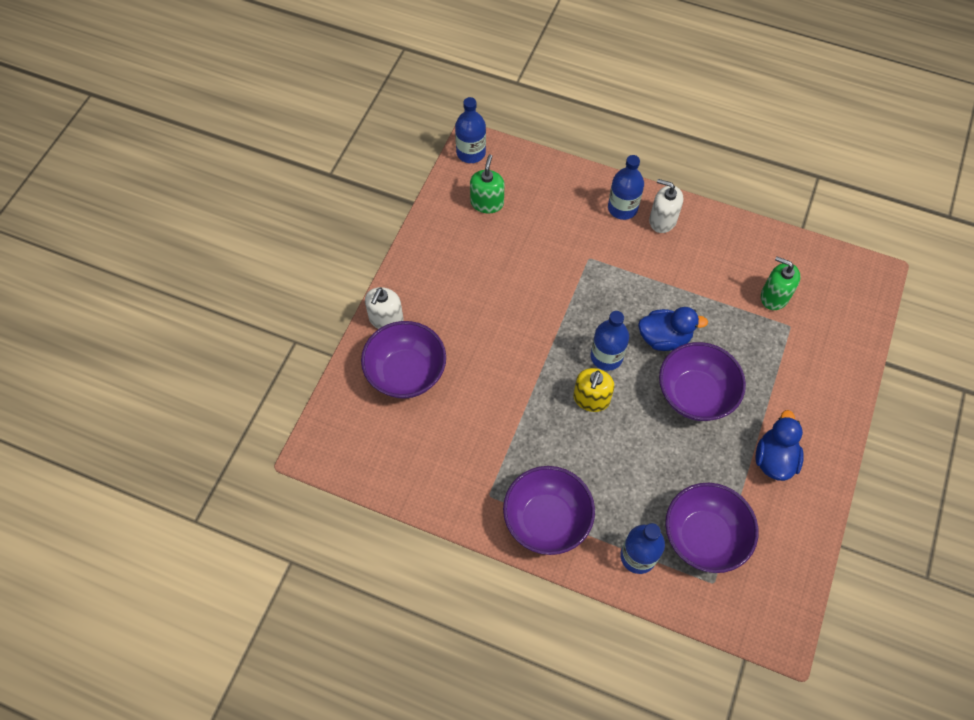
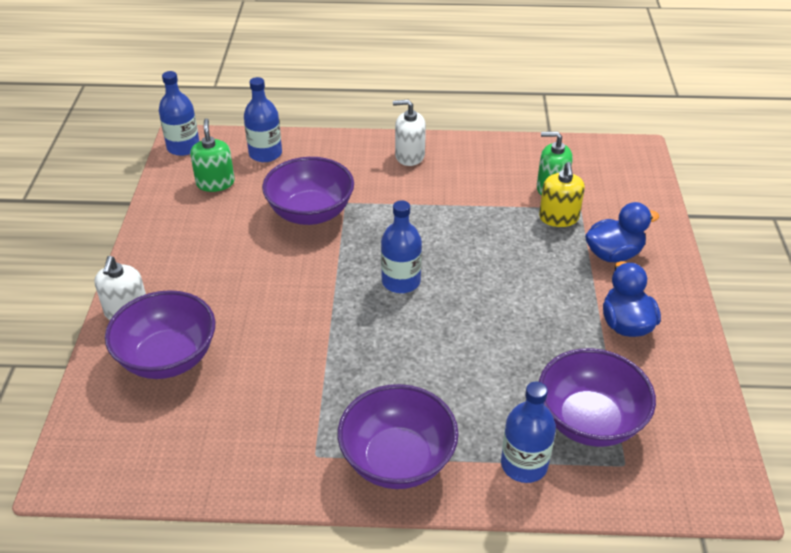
camera: 20 degrees left, 20 degrees down
(591, 399) = (400, 324): yellow soap dispenser -> yellow soap dispenser (558, 218)
(622, 208) = (364, 155): blue bottle -> blue bottle (265, 154)
(664, 338) = (456, 249): blue duck -> blue duck (613, 254)
(695, 394) = (513, 290): purple bowl -> purple bowl (310, 213)

